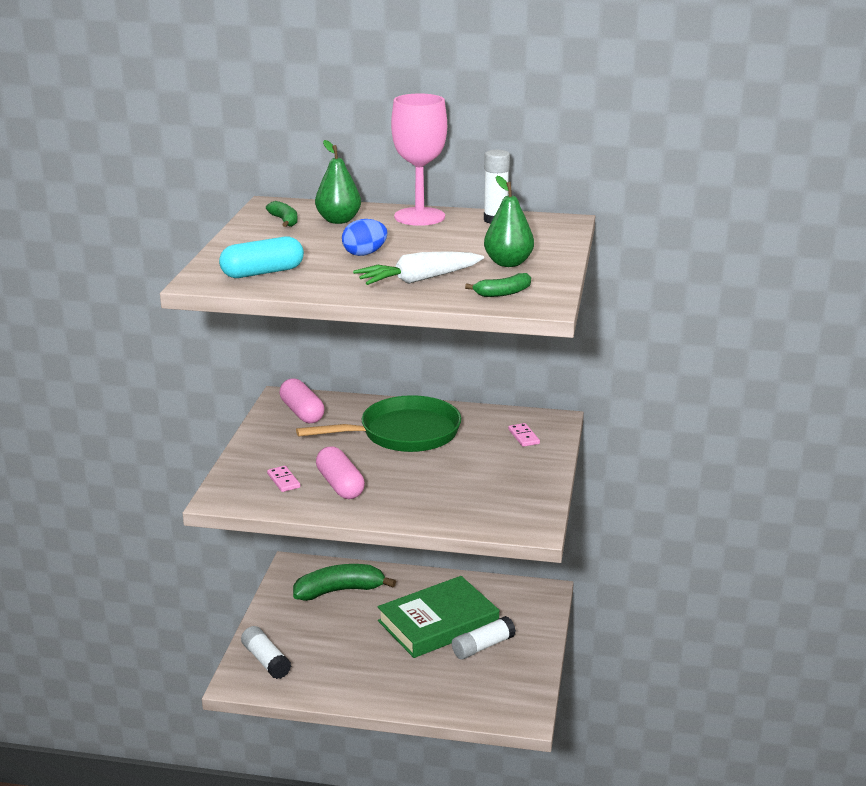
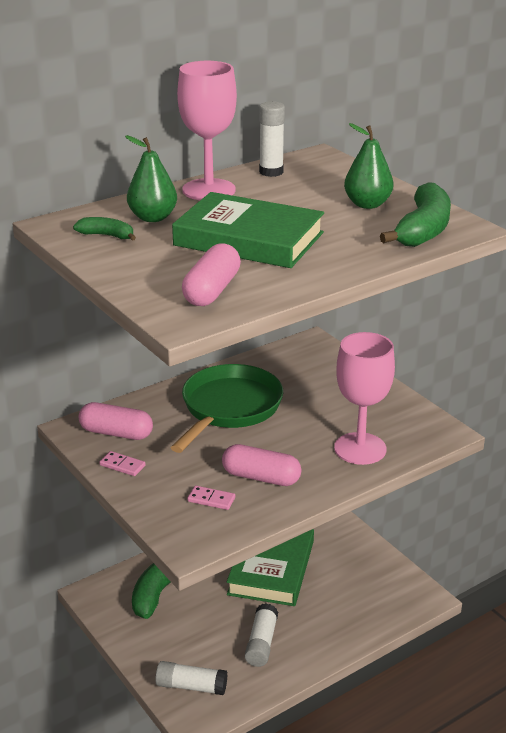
camera: 45 degrees left, 5 degrees up
(262, 272) = (212, 290): turquoise capsule -> pink capsule
(364, 254) = (249, 239): blue egg -> green book
(418, 280) = (343, 244): white carrot -> none
(444, 505) = (360, 449): none -> pink goblet
(483, 646) = (326, 565): white glue stick -> white glue stick (261, 643)
(503, 293) = (423, 230): green banana -> green banana, size x1.95
(523, 437) = (316, 366): pink domino -> pink domino (122, 465)

